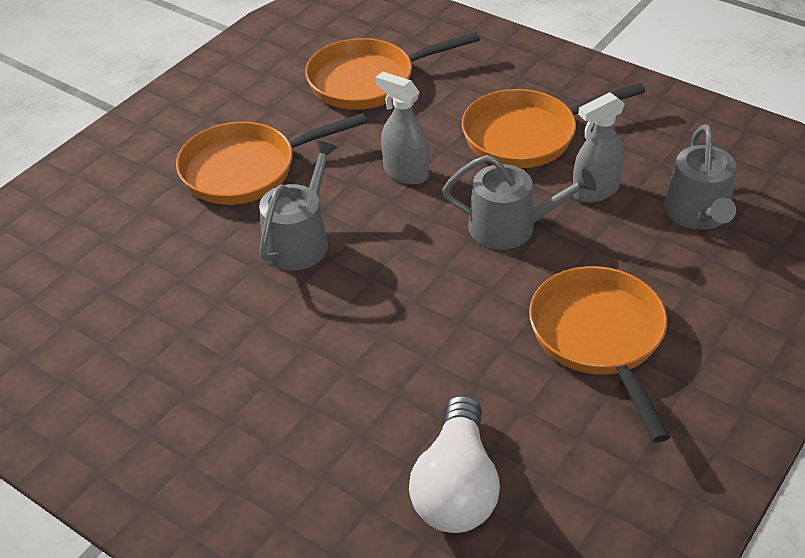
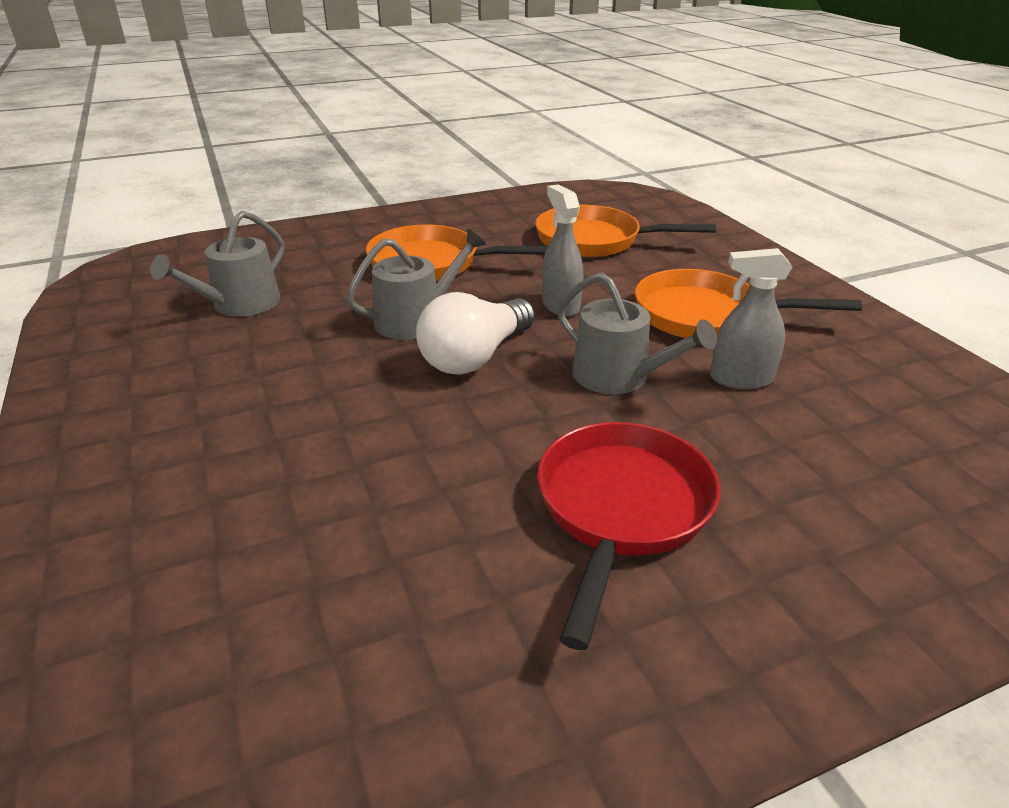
camera: 30 degrees right, 10 degrees down
(456, 487) = (314, 579): white light bulb -> white light bulb (475, 357)
(600, 338) = (621, 509): orange pan -> red pan
(698, 214) = (852, 440): grey watering can -> grey watering can (239, 305)

